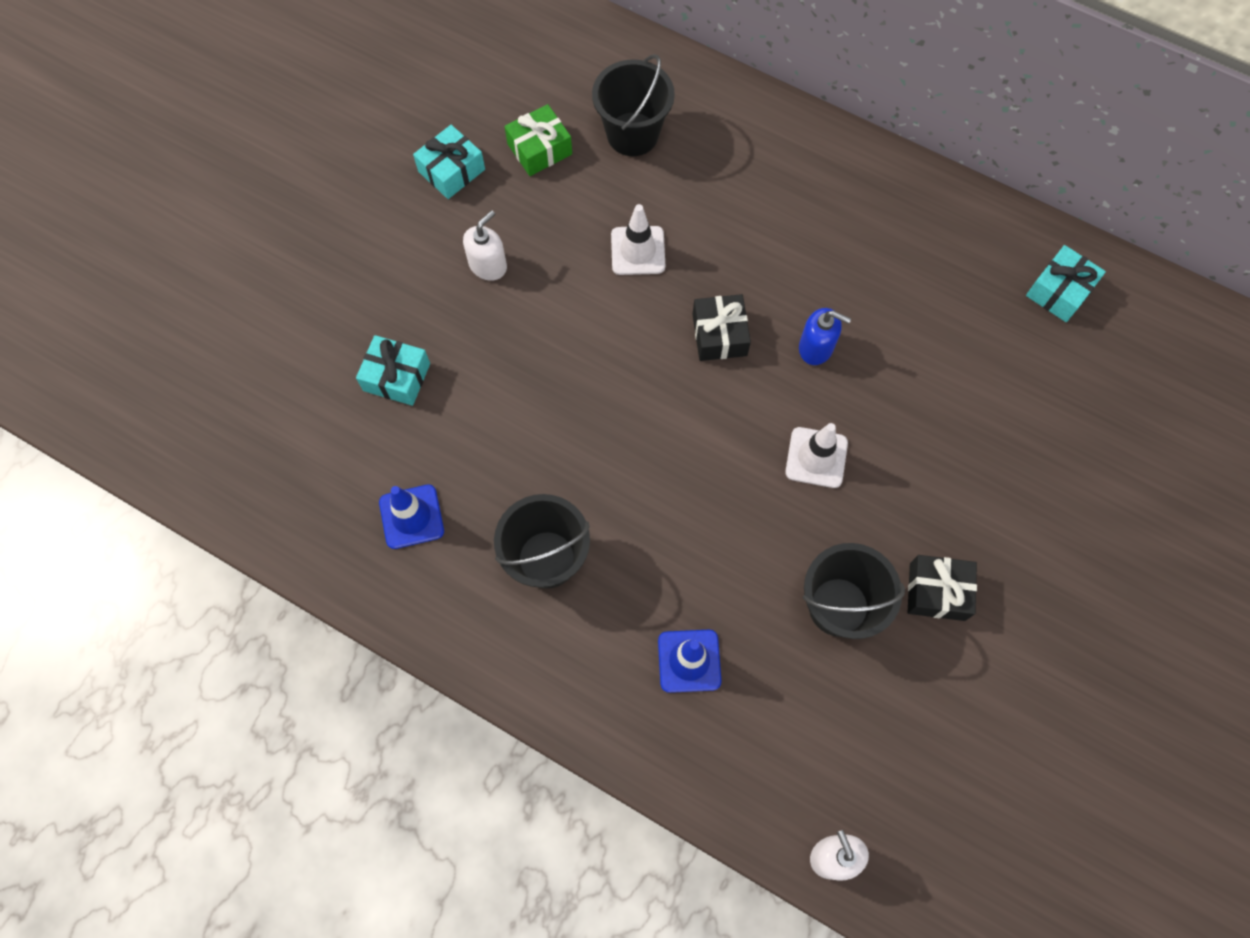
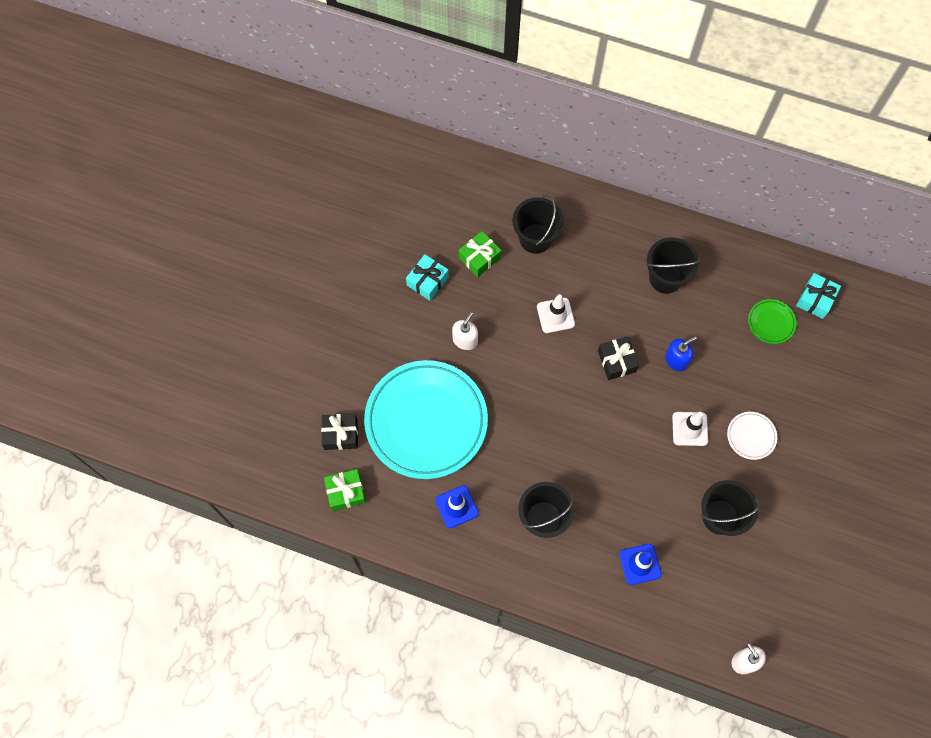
camera: 10 degrees left, 0 degrees up
(242, 464) = (346, 492): none -> green gift
(396, 377) = (426, 421): turquoise gift -> turquoise plate
(816, 347) = (676, 360): blue soap dispenser -> blue soap dispenser turned 45 degrees counterclockwise
(824, 222) = (665, 278): none -> black bucket
(915, 486) = (751, 436): none -> white plate
(937, 592) = (775, 498): black gift -> black gift (340, 434)
(980, 315) = (771, 322): none -> green plate

